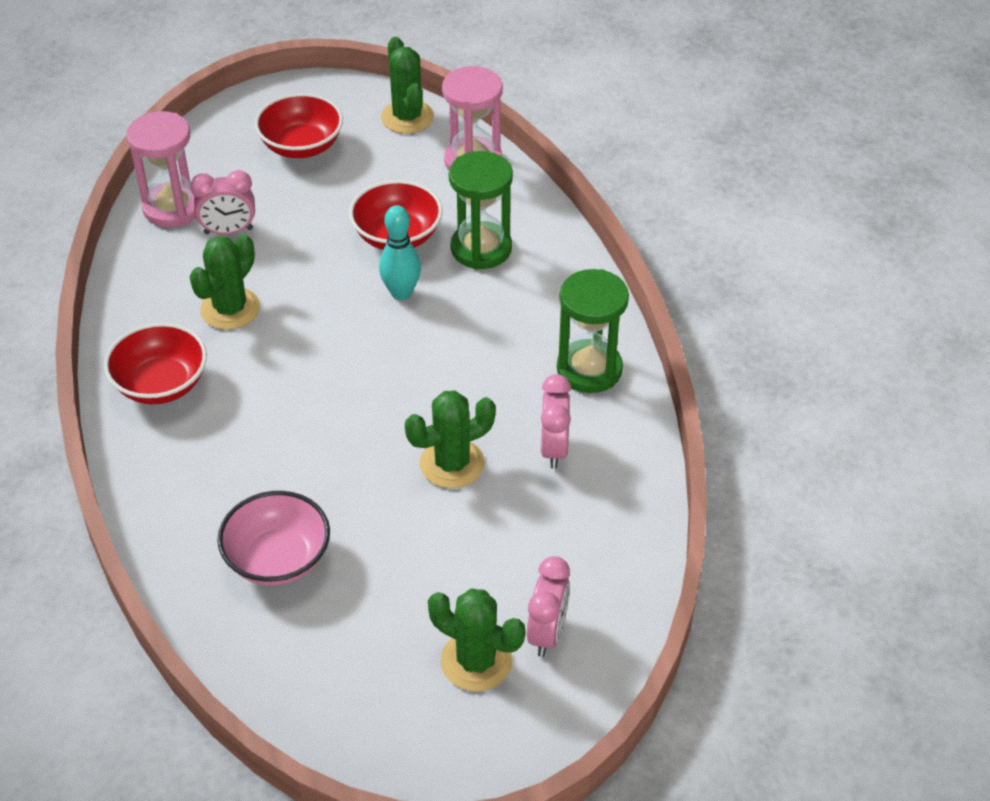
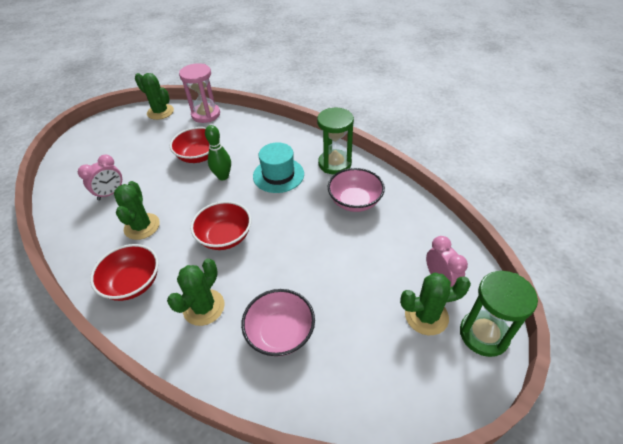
camera: 35 degrees left, 0 degrees up
(173, 208) = (70, 198): pink hourglass -> none
(301, 146) = (118, 143): red bowl -> red bowl (225, 237)
(401, 293) = (223, 176): turquoise bowling pin -> green bowling pin
(452, 464) = (319, 233): green cactus -> green cactus (204, 307)
(481, 248) = (242, 143): green hourglass -> green hourglass (483, 334)
(483, 338) = (278, 175): none -> turquoise hat
(554, 449) = (355, 201): pink clock -> pink bowl

